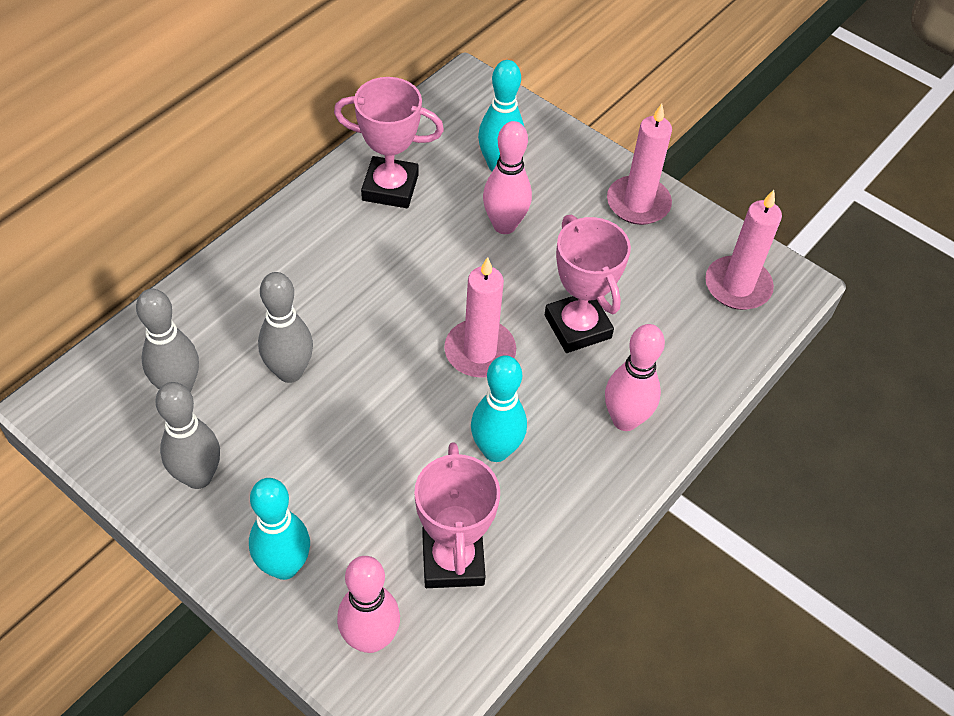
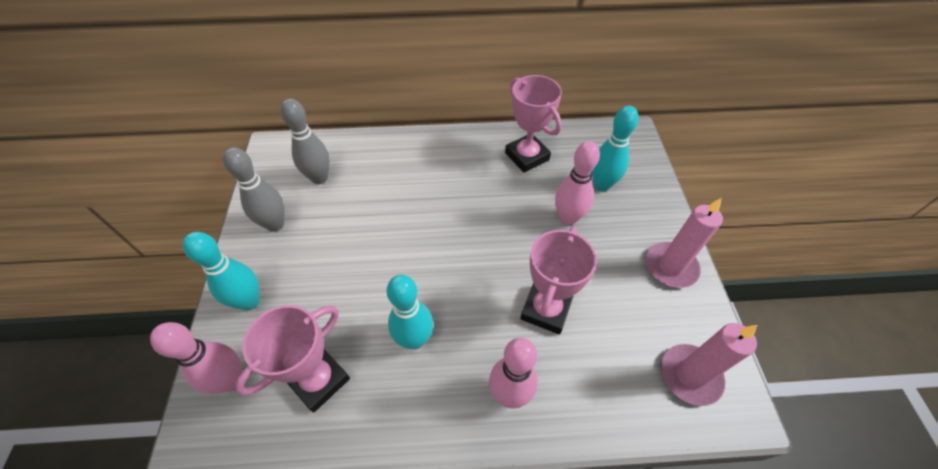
camera: 50 degrees right, 0 degrees up
(290, 372) = (371, 208): grey bowling pin -> none
(480, 351) = (472, 276): pink candle -> none

